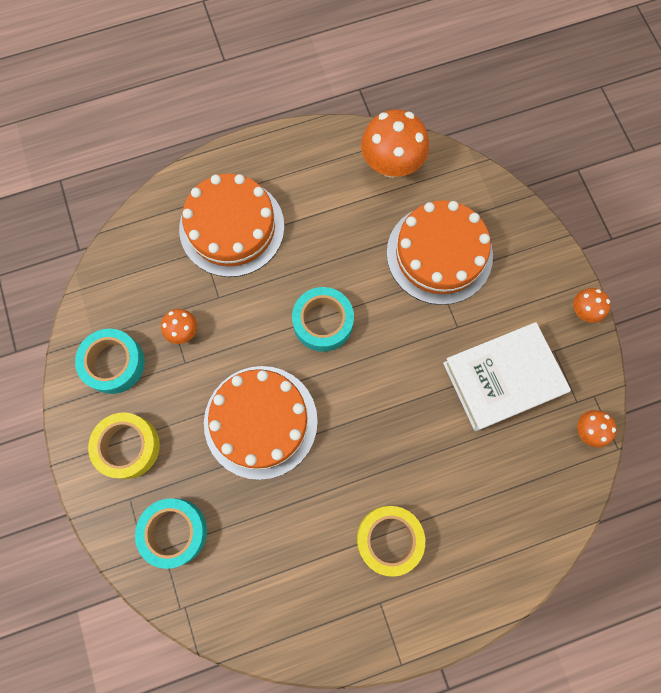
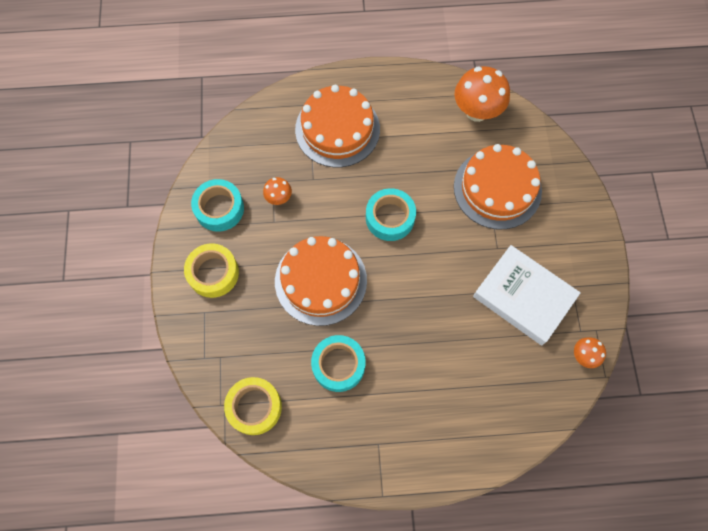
camera: 15 degrees right, 5 degrees down
(174, 532) = (231, 346): turquoise tape -> turquoise tape (338, 365)
(389, 539) = (398, 397): yellow tape -> yellow tape (254, 407)
(502, 378) = (523, 297): white book -> white book turned 45 degrees clockwise
(583, 311) = (605, 261): orange mushroom -> none

